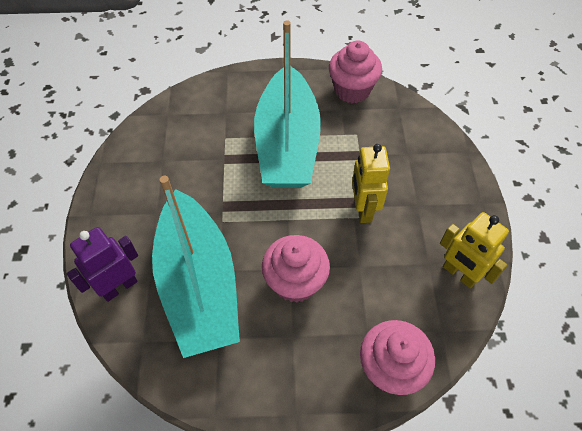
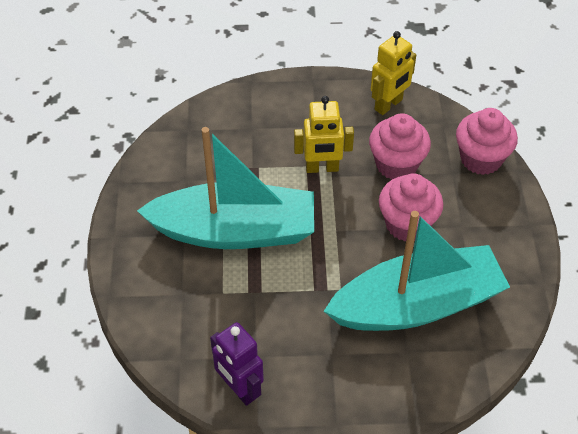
camera: 90 degrees left, 5 degrees down
(119, 287) = (426, 378): purple robot -> purple robot (239, 389)
(352, 90) = (157, 169): pink cupcake -> pink cupcake (396, 164)

